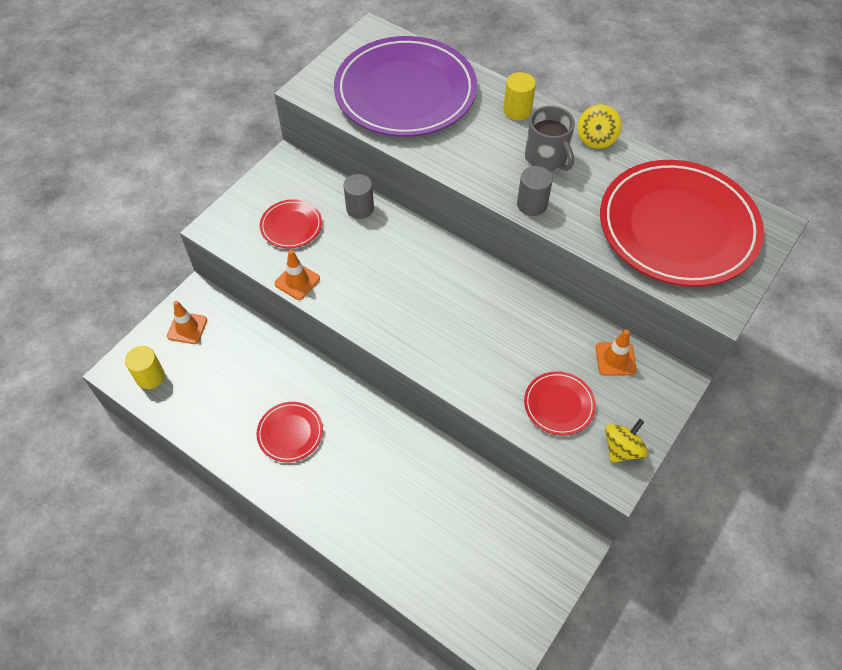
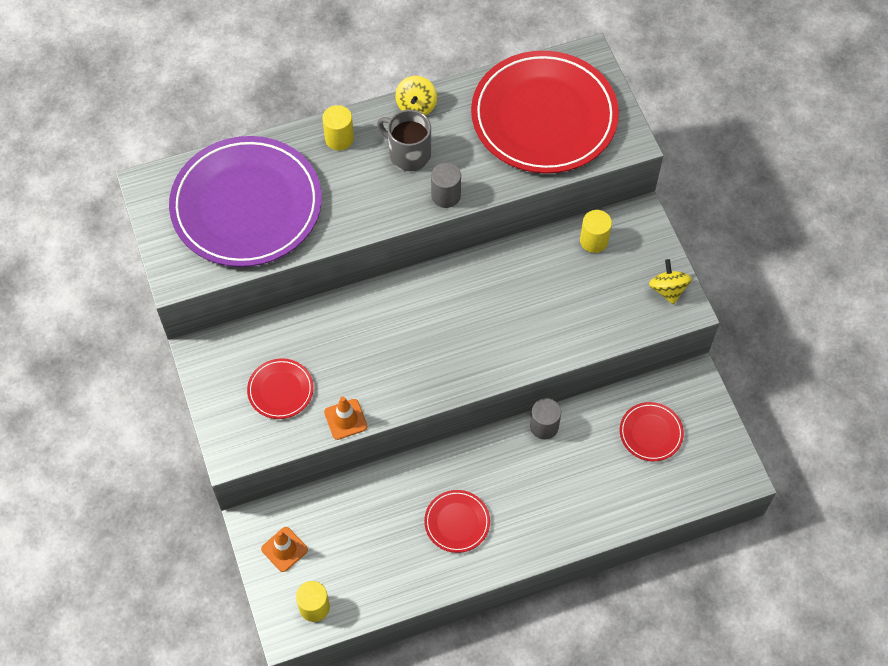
camera: 55 degrees left, 5 degrees up
(360, 208) = (305, 325): grey cylinder -> grey cylinder (544, 426)
(546, 159) = (408, 154): grey mug -> grey mug turned 150 degrees counterclockwise
(559, 405) = (604, 305): red plate -> red plate (651, 433)
(596, 139) = (416, 106): yellow spinning top -> yellow spinning top turned 45 degrees clockwise
(615, 359) = (594, 241): orange traffic cone -> yellow cylinder

